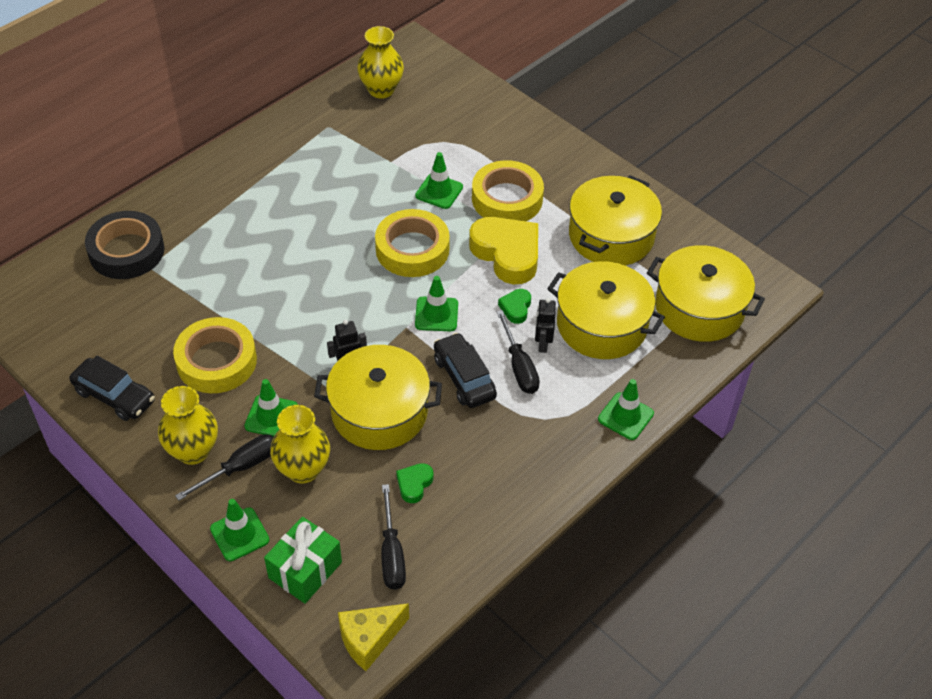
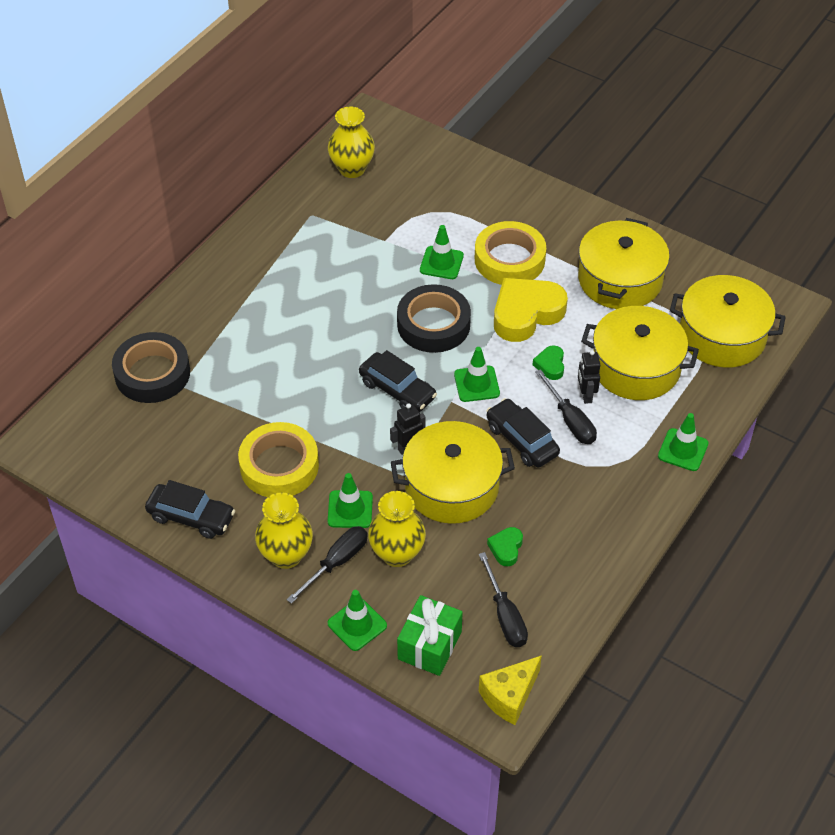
camera: 10 degrees left, 0 degrees up
(356, 307) = (397, 390): none -> black car
(412, 249) = (433, 324): yellow tape -> black tape
(507, 254) = (526, 313): yellow heart -> yellow heart turned 75 degrees counterclockwise

